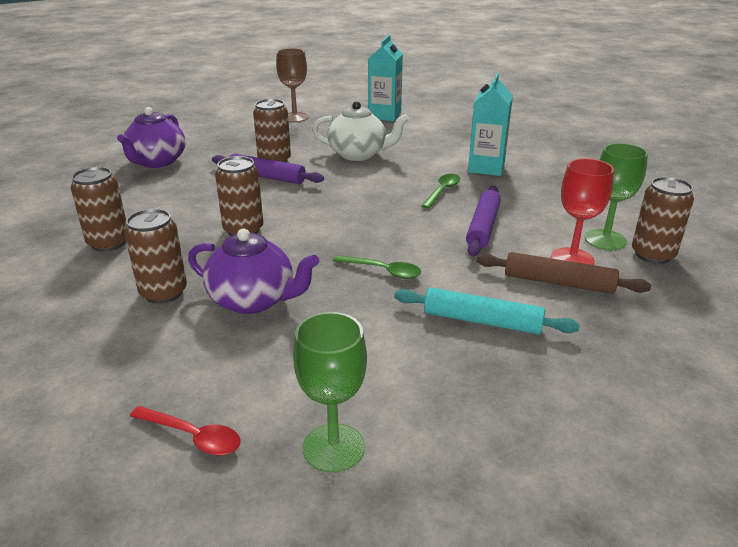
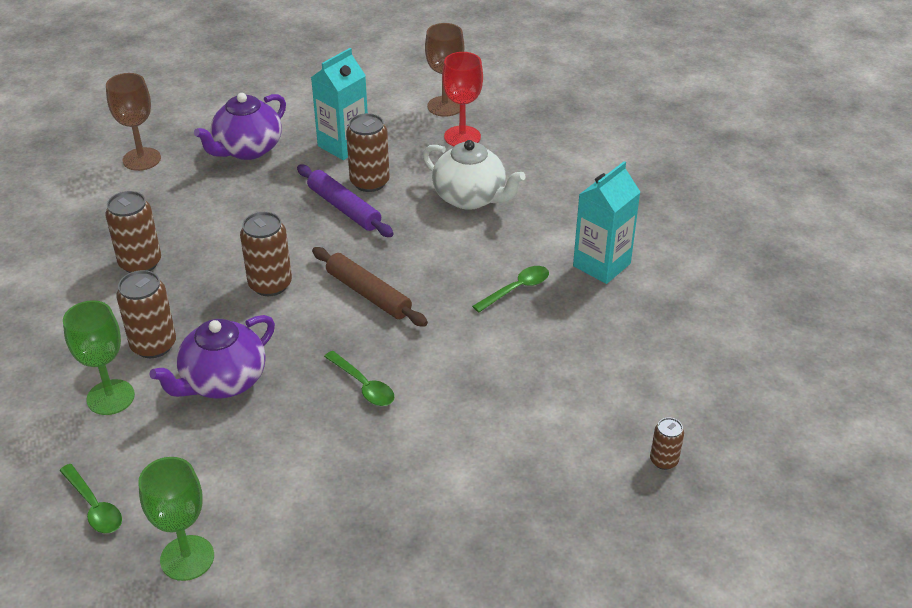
camera: 25 degrees right, 10 degrees up
(63, 183) = (141, 159): none -> brown goblet
(193, 436) = (94, 506): red spoon -> green spoon
(253, 300) = (223, 381): purple teapot -> purple teapot turned 90 degrees clockwise
(384, 115) = (557, 131): turquoise carton -> turquoise carton (343, 145)
(482, 321) = (407, 480): turquoise rolling pin -> none
(483, 227) = (514, 359): purple rolling pin -> none
(558, 282) = (523, 461): brown rolling pin -> brown rolling pin (368, 294)
(572, 259) = (568, 436): red goblet -> red goblet (462, 137)
(605, 240) = (632, 422): green goblet -> green goblet (110, 397)
(652, 255) = (664, 460): brown can -> brown can, size x0.56

